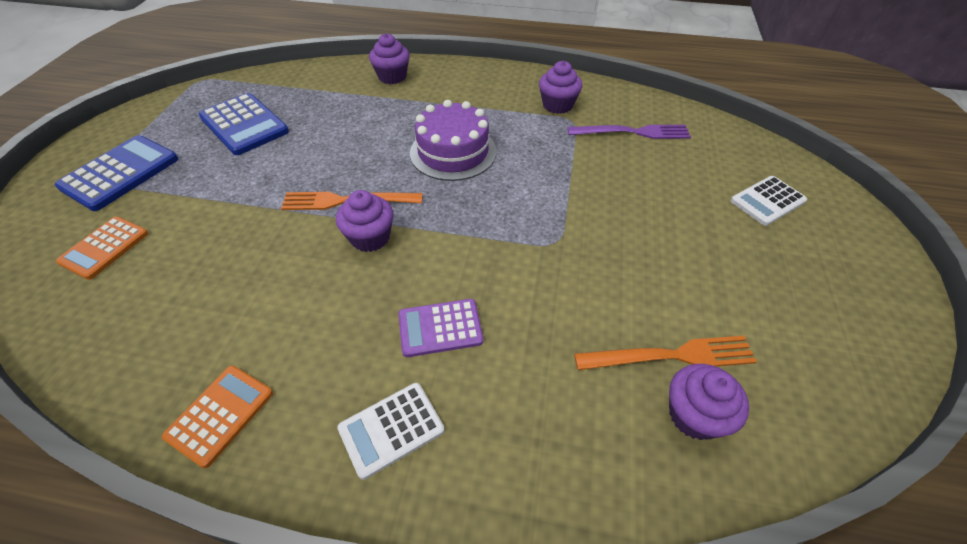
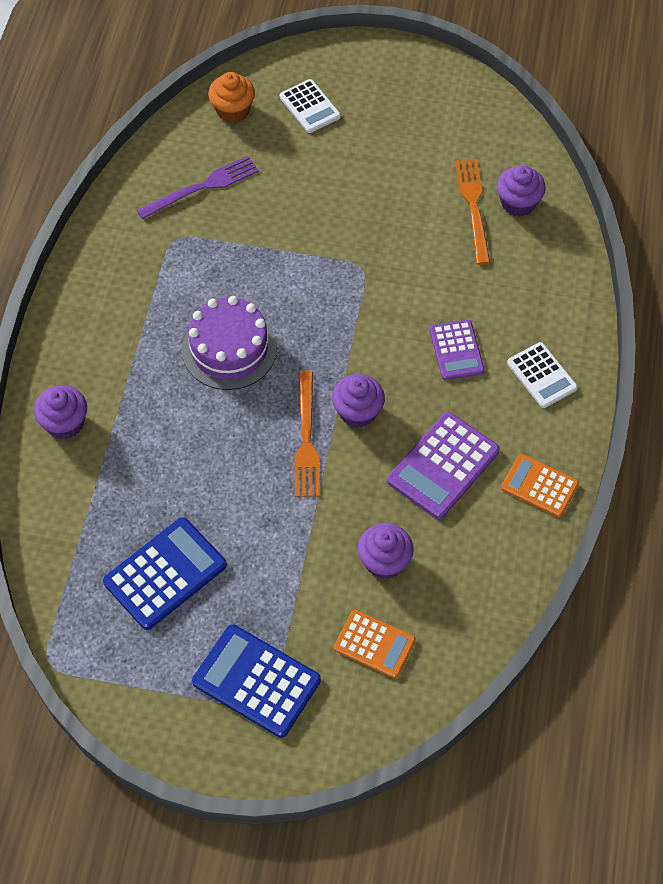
camera: 90 degrees left, 10 degrees up
(283, 309) = (443, 466): none -> purple calculator
(557, 105) = (145, 249): purple cupcake -> purple cupcake (384, 561)
(632, 132) = (202, 187): purple fork -> purple fork turned 60 degrees clockwise
(735, 148) = (233, 110): none -> orange cupcake

